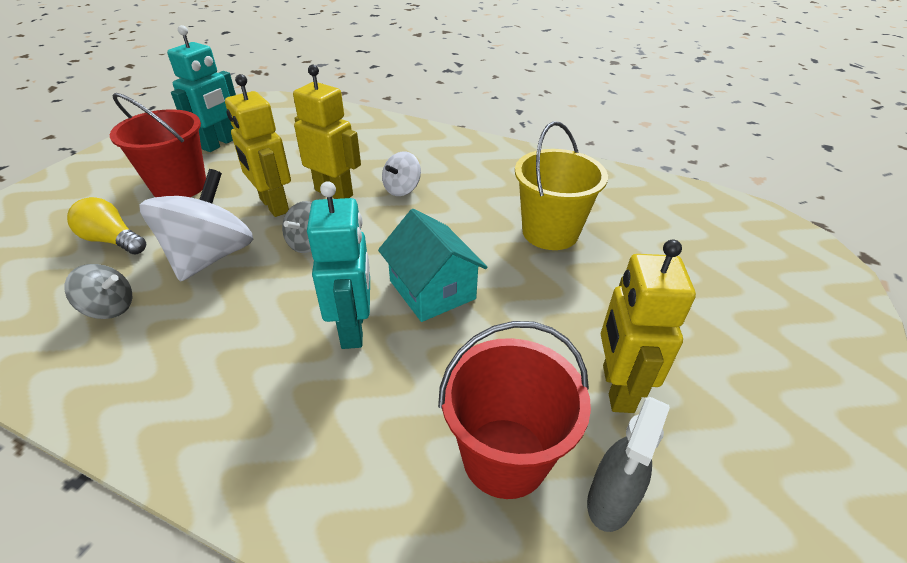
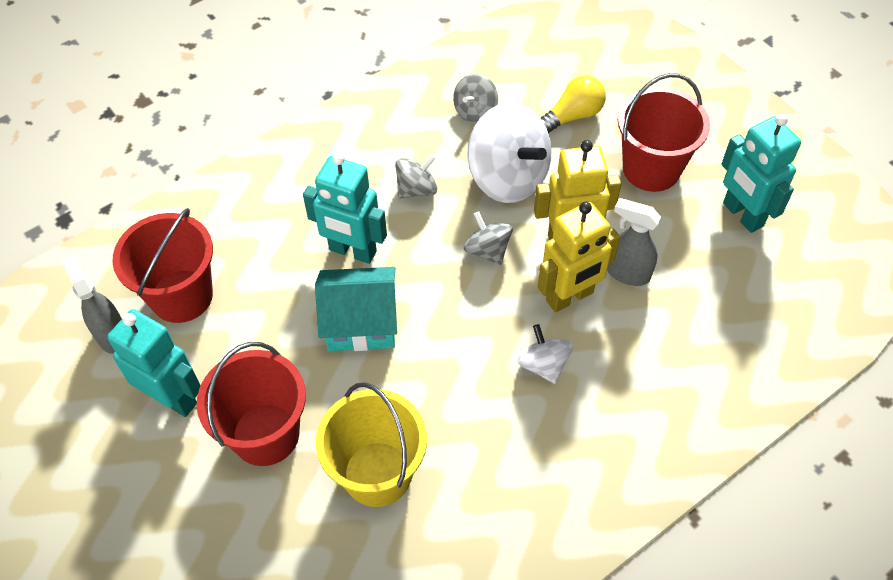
camera: 120 degrees right, 15 degrees up
(247, 312) = (416, 189): none -> grey spinning top
(297, 175) = (627, 273): none -> grey spray bottle
(582, 303) = (265, 434): none -> red bucket
(617, 388) = (173, 398): yellow robot -> turquoise robot

